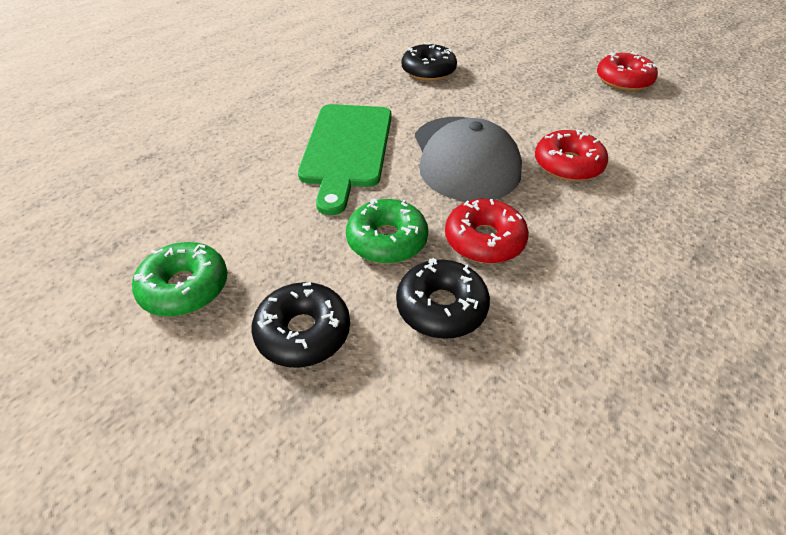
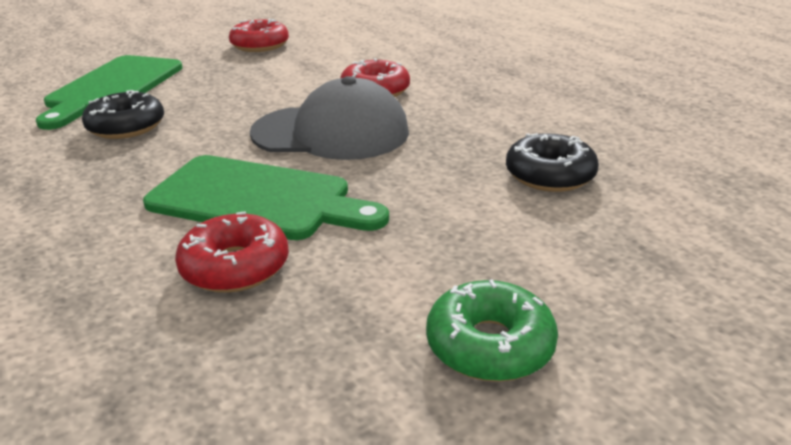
camera: 75 degrees left, 15 degrees down
(303, 332) = (576, 253): black donut -> none
(387, 240) = (448, 191): green donut -> none
(484, 240) = (466, 143): red donut -> red donut (235, 266)
(486, 47) = (113, 88): none -> green cutting board

